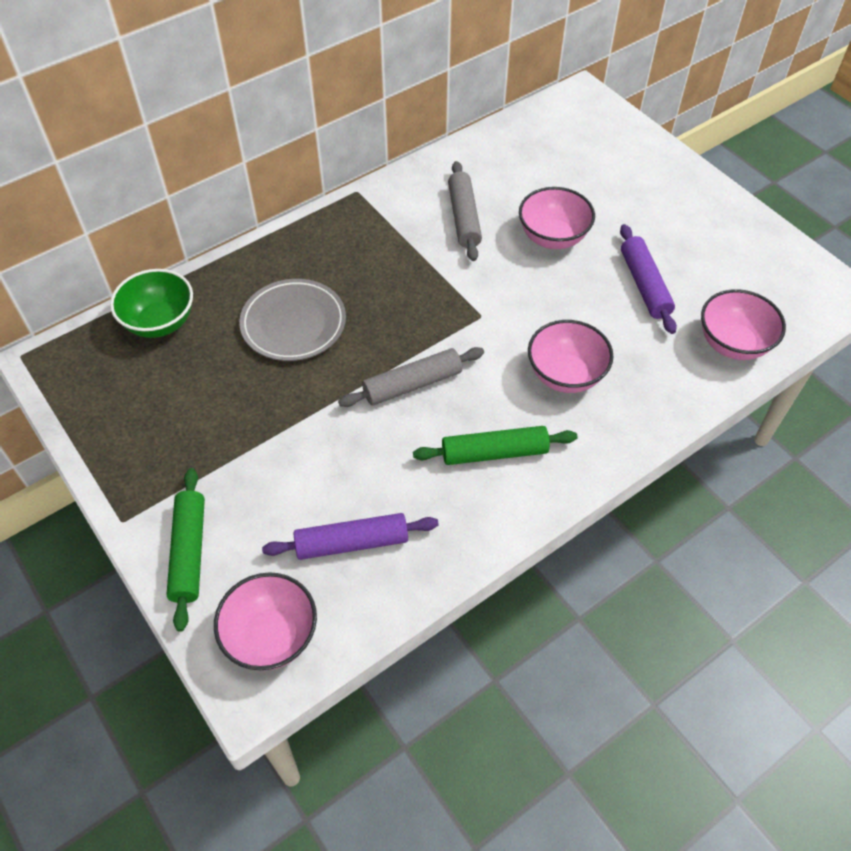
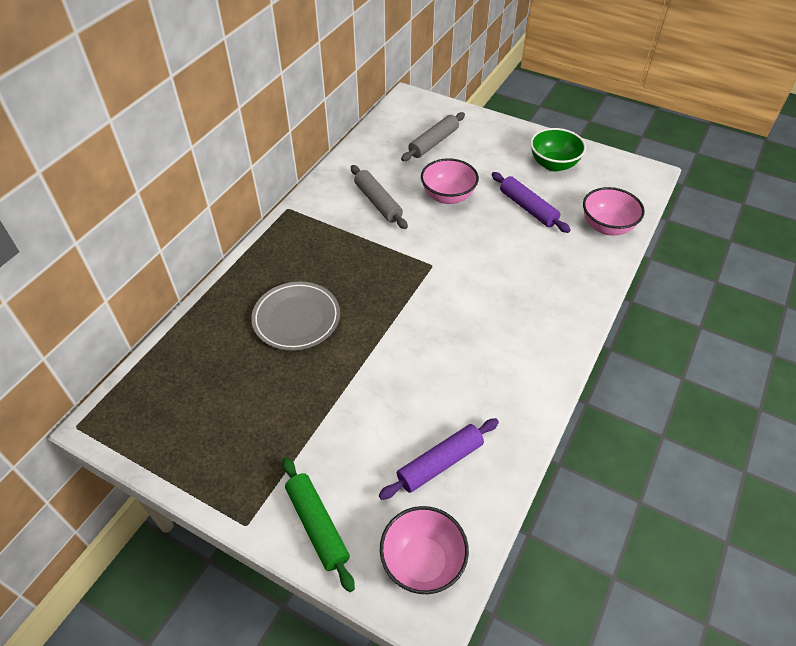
camera: 25 degrees left, 5 degrees down
(160, 322) = (186, 356): green bowl -> green bowl (553, 164)
(412, 384) = (413, 330): grey rolling pin -> grey rolling pin (433, 143)
(494, 452) = (501, 356): green rolling pin -> none
(565, 375) = (515, 285): pink bowl -> none

